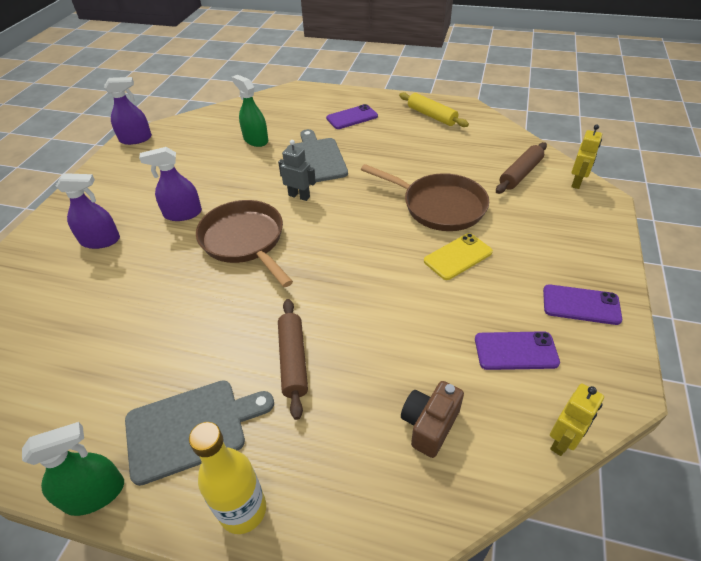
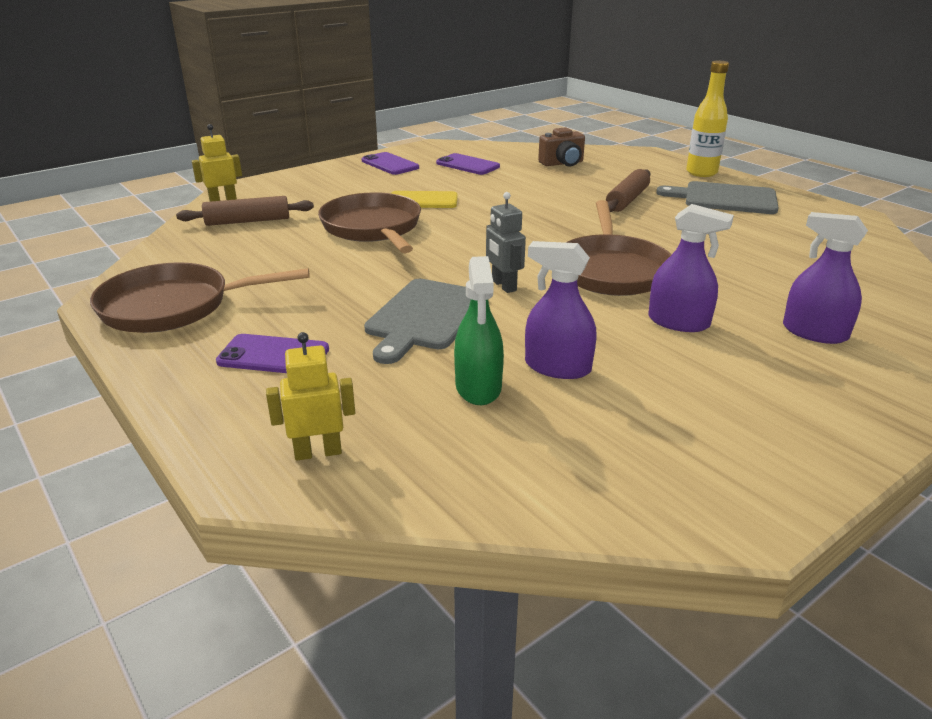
camera: 145 degrees left, 15 degrees down
(94, 494) = (802, 197): green spray bottle -> none
(135, 139) = (737, 510): purple spray bottle -> purple spray bottle (557, 367)
(431, 116) = (174, 306): yellow rolling pin -> brown pan
(562, 441) = (498, 145): yellow robot -> yellow robot (318, 452)

